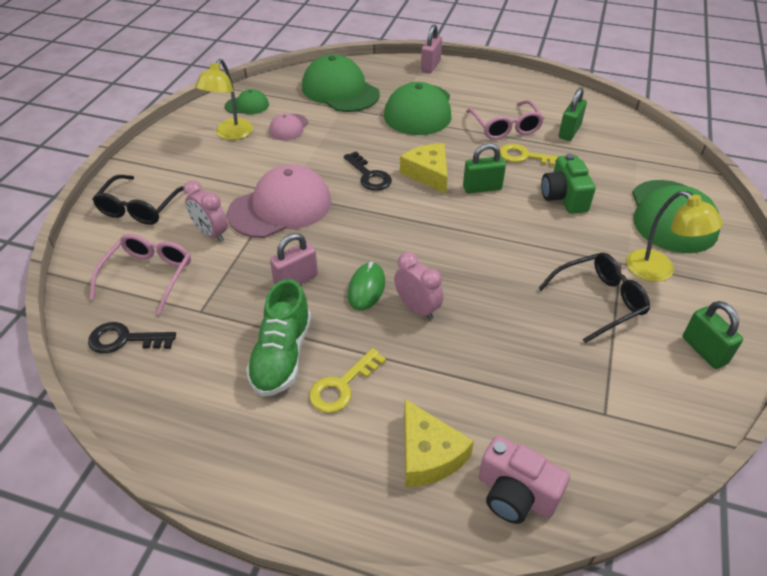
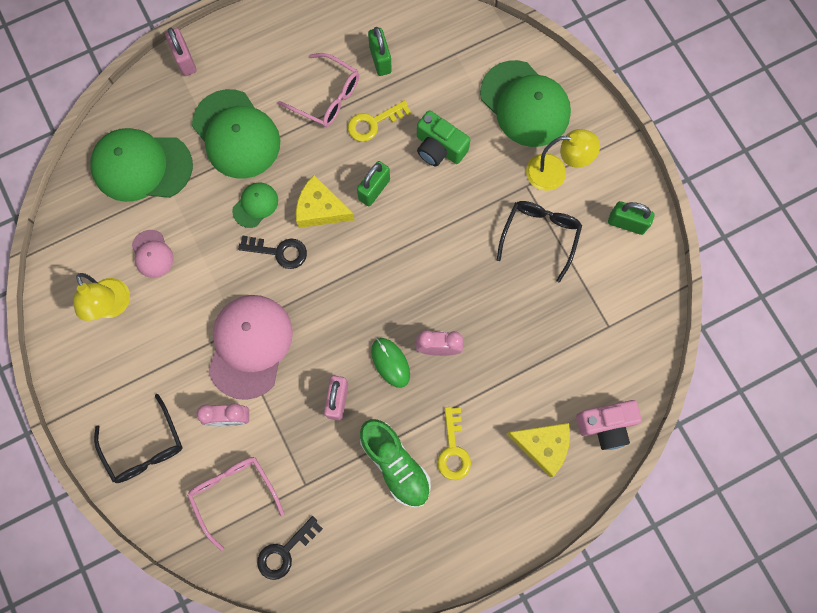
camera: 45 degrees left, 30 degrees up
(247, 105) = (82, 259): green cap -> green cap (255, 205)

